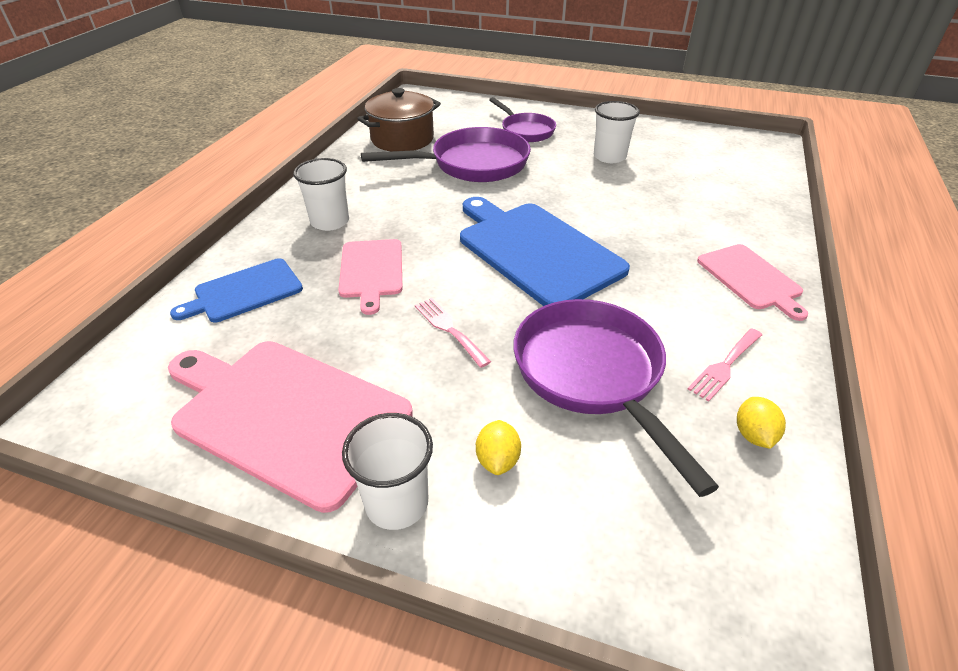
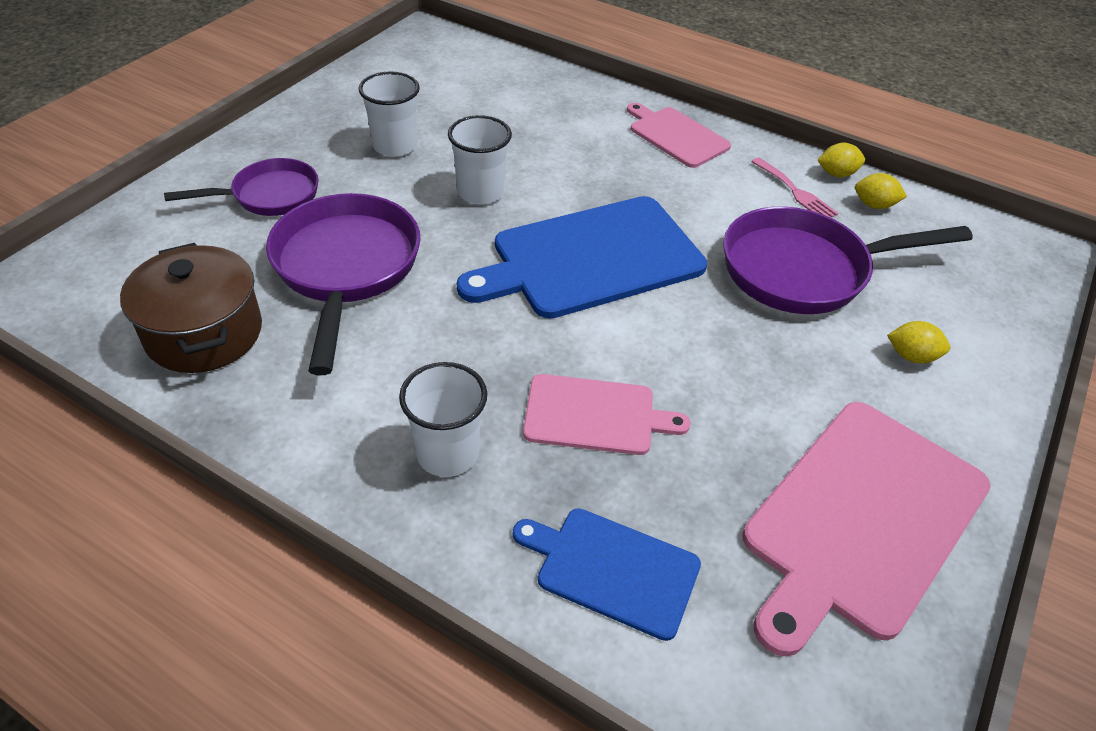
camera: 80 degrees left, 5 degrees up
(244, 291) = (612, 569): blue cutting board -> blue cutting board turned 135 degrees clockwise
(397, 503) = (967, 434): white cup -> white cup (480, 192)
(449, 329) = (725, 358): pink fork -> none
(750, 279) = (676, 136): pink cutting board -> pink cutting board turned 120 degrees counterclockwise
(791, 400) = (836, 174): none -> yellow lemon

